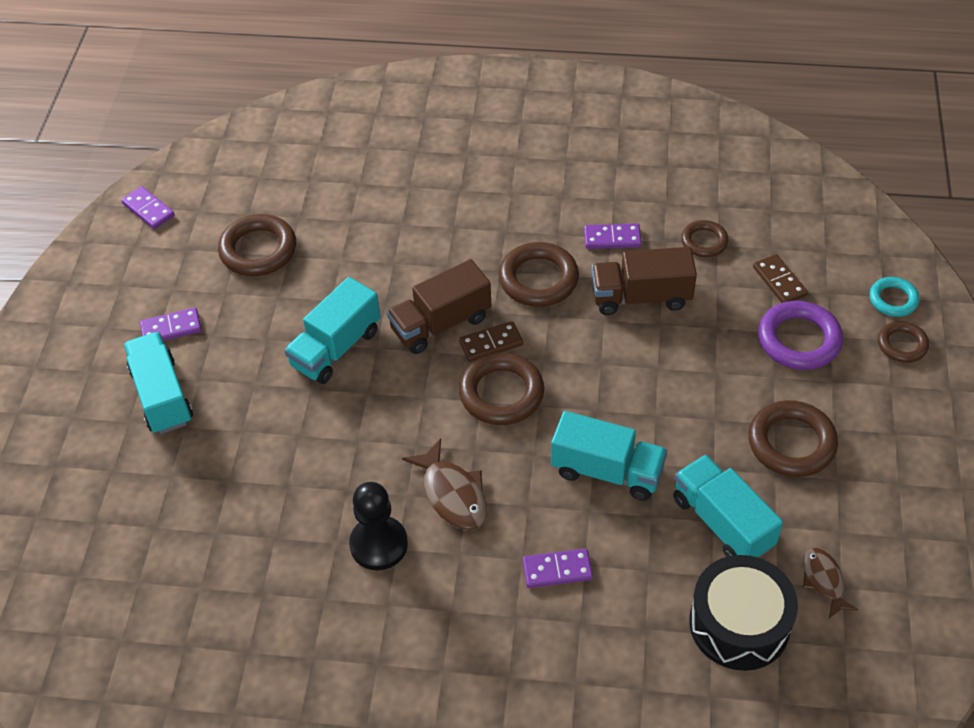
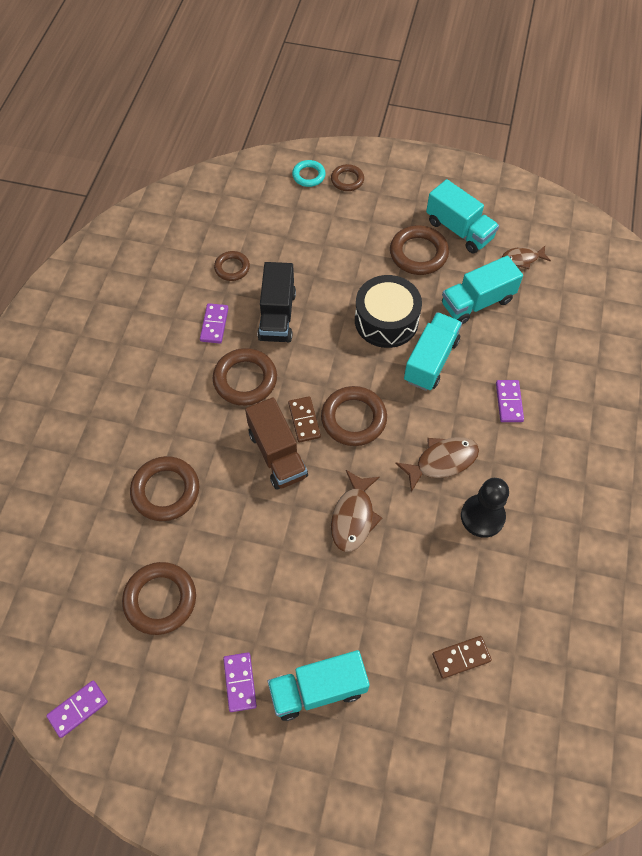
camera: 85 degrees left, 10 degrees up
(336, 348) = (288, 537): turquoise truck -> turquoise truck (459, 230)
(366, 407) = (353, 517): none -> brown fish
(382, 232) = (165, 491): none -> brown ring
(641, 297) = (277, 315): brown truck -> black truck
(739, 624) = (551, 307): black drum -> black drum (386, 320)
(779, 281) = (280, 232): brown domino -> brown domino (461, 657)
(799, 340) = (334, 232): purple ring -> none

